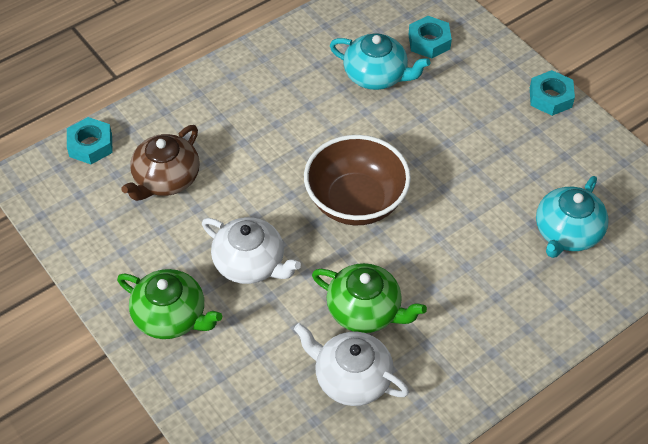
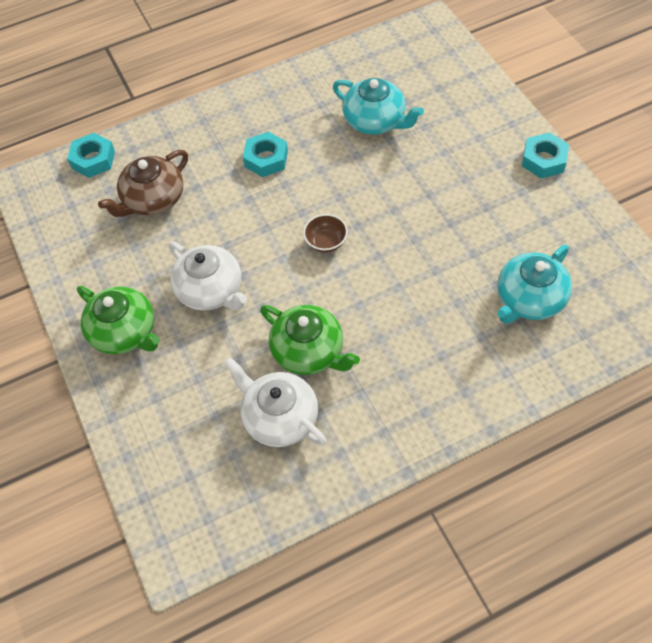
camera: 15 degrees right, 5 degrees up
(356, 201) = (326, 242): brown bowl -> brown bowl, size x0.43
(429, 42) = (435, 93): turquoise nut -> turquoise nut (266, 159)

